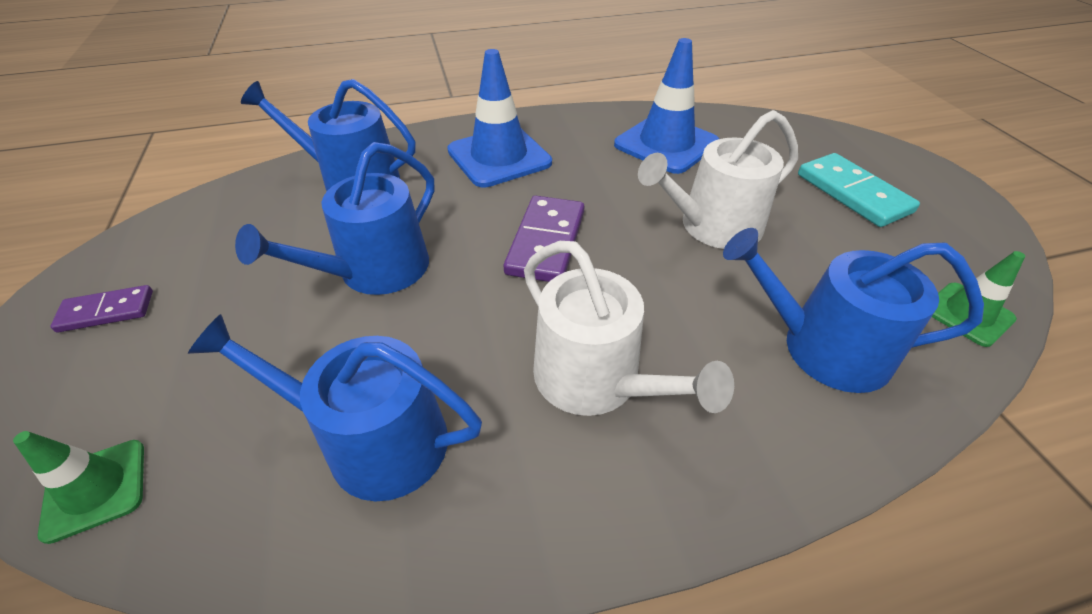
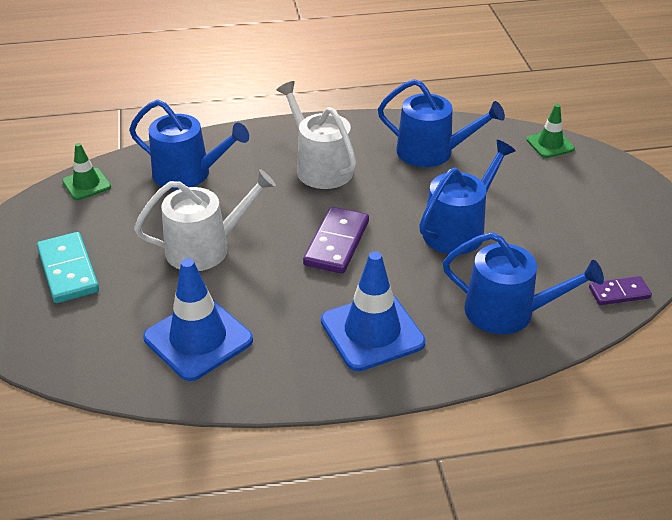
camera: 175 degrees left, 5 degrees down
(106, 311) = (621, 214): purple domino -> purple domino (619, 293)

